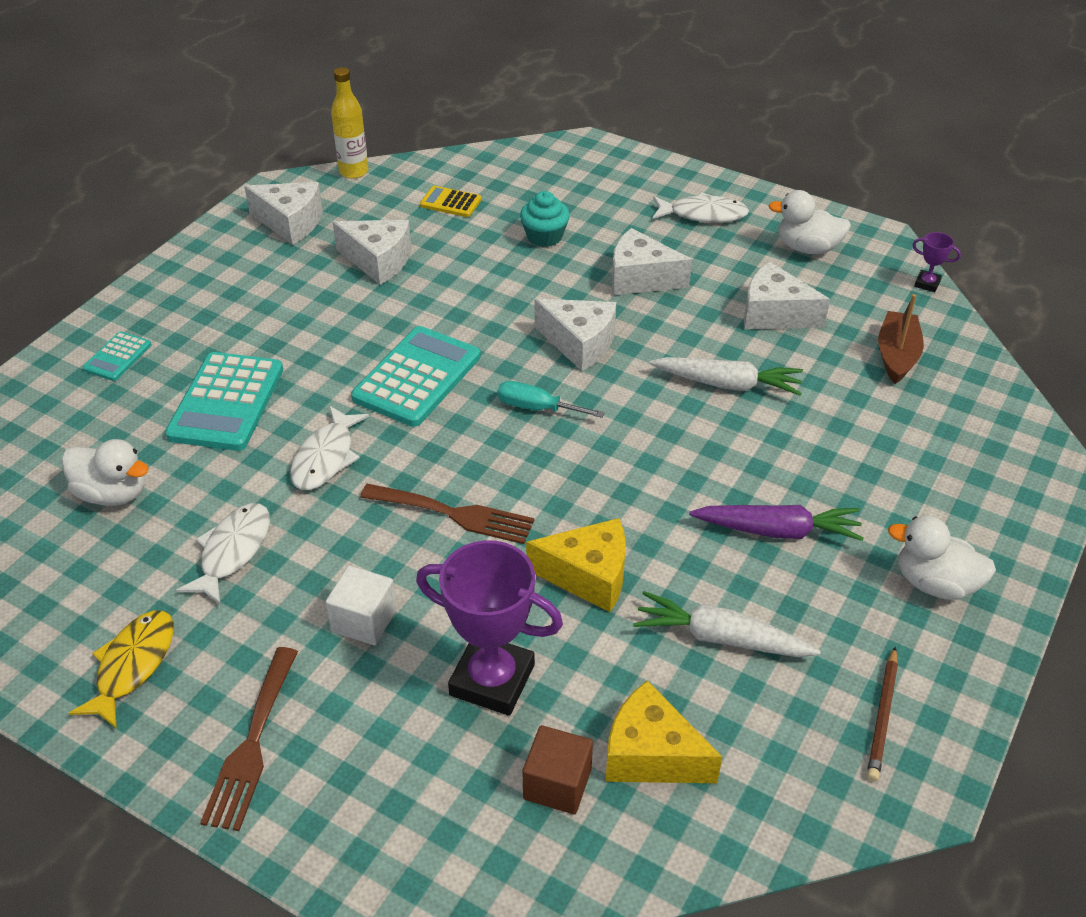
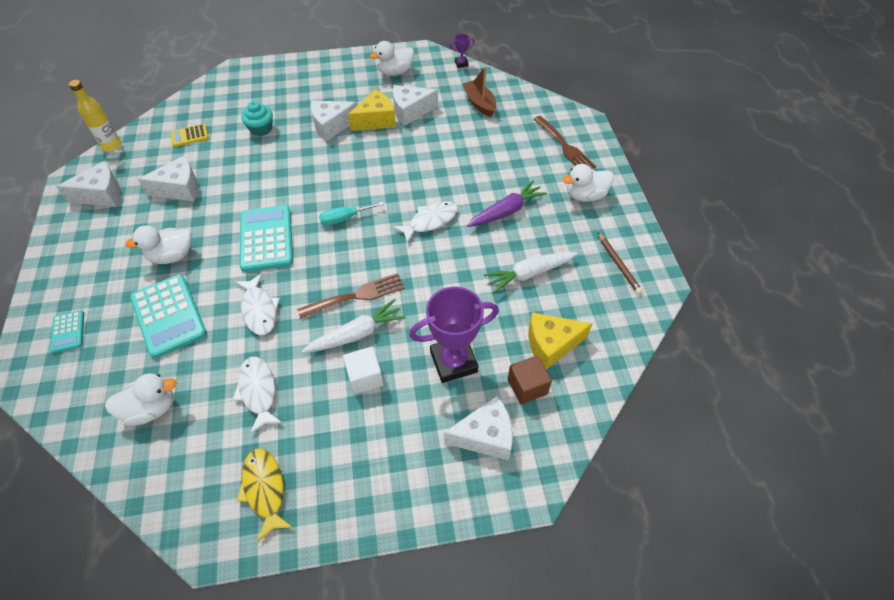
camera: 40 degrees left, 10 degrees up
(252, 745) = (372, 478): brown fork -> brown fork (565, 146)
(295, 336) = (172, 256): none -> white duck
(580, 343) = (334, 174): white cheese -> white cheese (485, 436)
(588, 576) = (448, 284): yellow cheese -> yellow cheese (376, 120)
(703, 214) = (331, 78): white fish -> white fish (430, 221)
(727, 384) = (422, 156): white carrot -> white carrot (356, 334)

